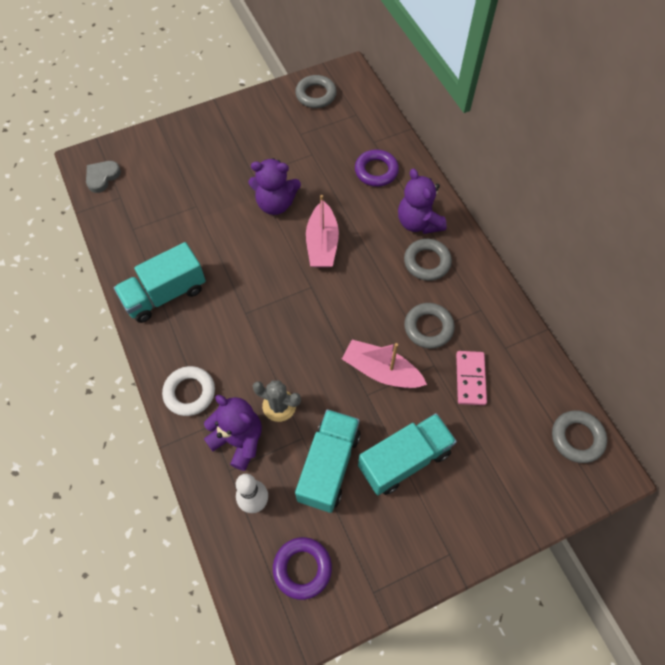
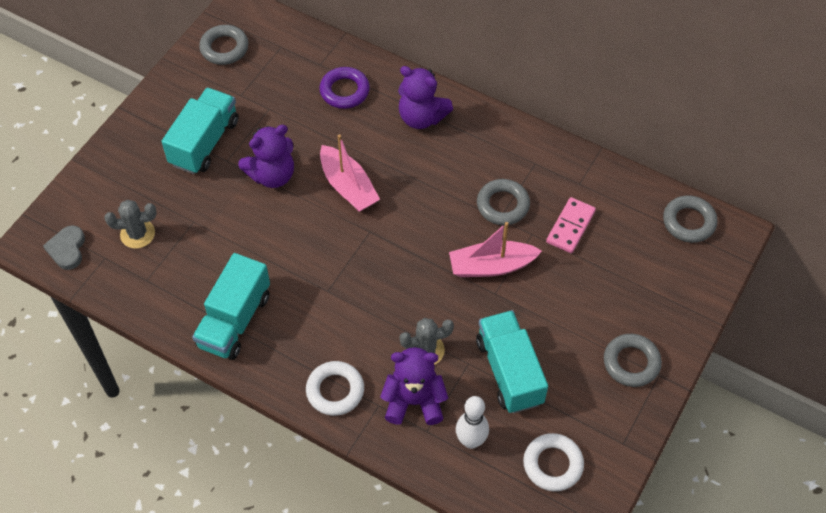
camera: 35 degrees left, 5 degrees down
(153, 193) = (137, 234): none -> grey cactus
(302, 568) = (553, 464): purple ring -> white ring
(404, 460) = (567, 326): turquoise truck -> turquoise truck (204, 143)
(427, 262) = (457, 149): grey ring -> grey ring (631, 363)
(470, 379) = (570, 227): pink domino -> pink domino turned 60 degrees clockwise

